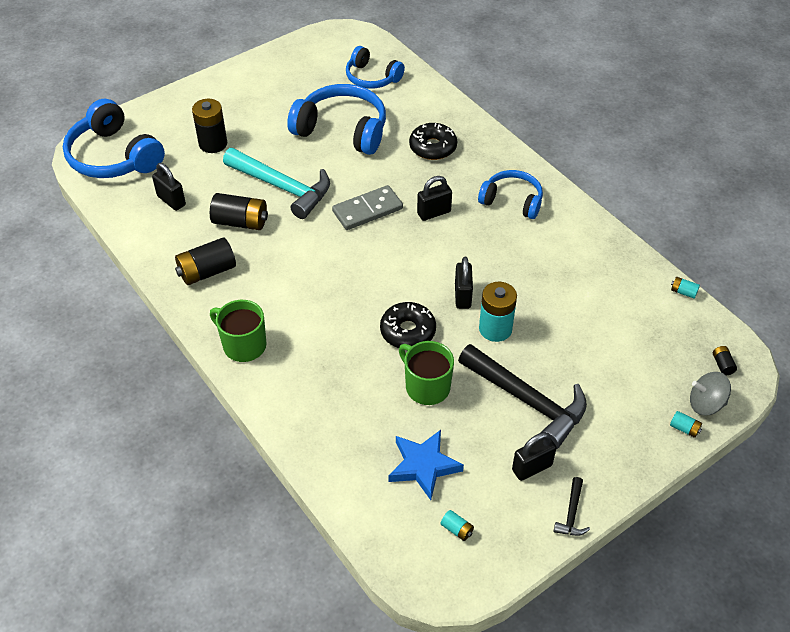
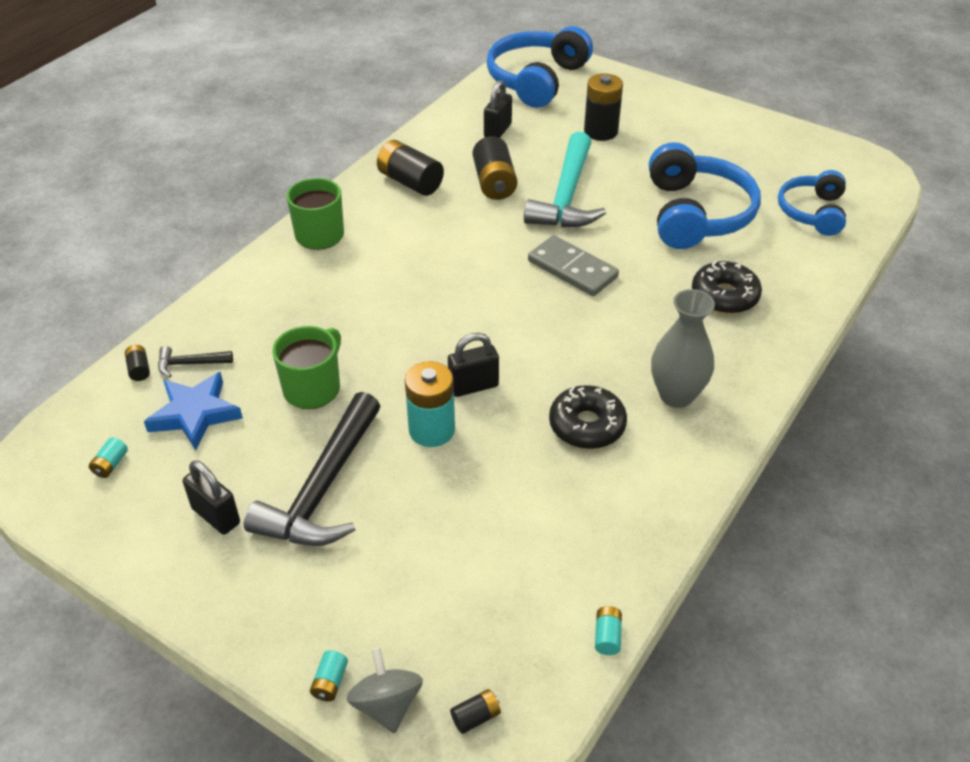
camera: 70 degrees right, 5 degrees down
(355, 498) = (139, 369): none -> black battery
(408, 331) = (393, 351): black donut -> black donut (587, 425)
(434, 213) = (604, 326): black padlock -> none
(512, 201) = (676, 395): blue headphones -> grey vase
(571, 513) = (152, 572): black hammer -> black hammer (190, 364)

